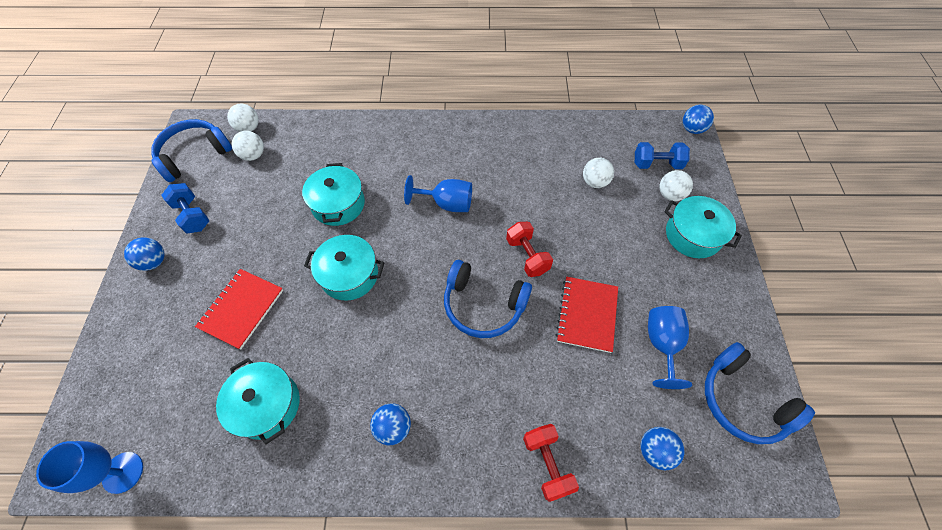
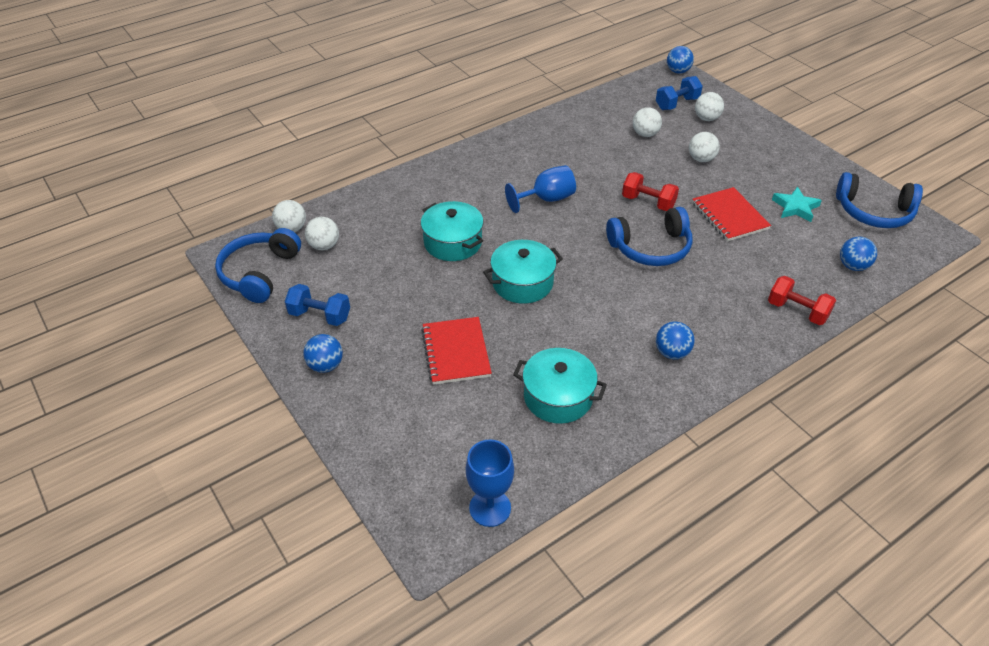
camera: 35 degrees left, 15 degrees down
(621, 237) = (701, 159): none -> white ball
(662, 344) = (795, 207): blue goblet -> turquoise star
(692, 235) = (747, 136): turquoise pot -> none

